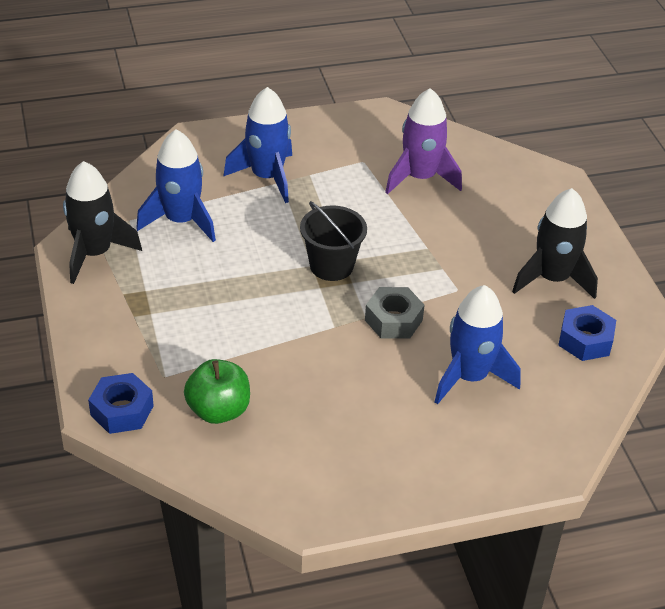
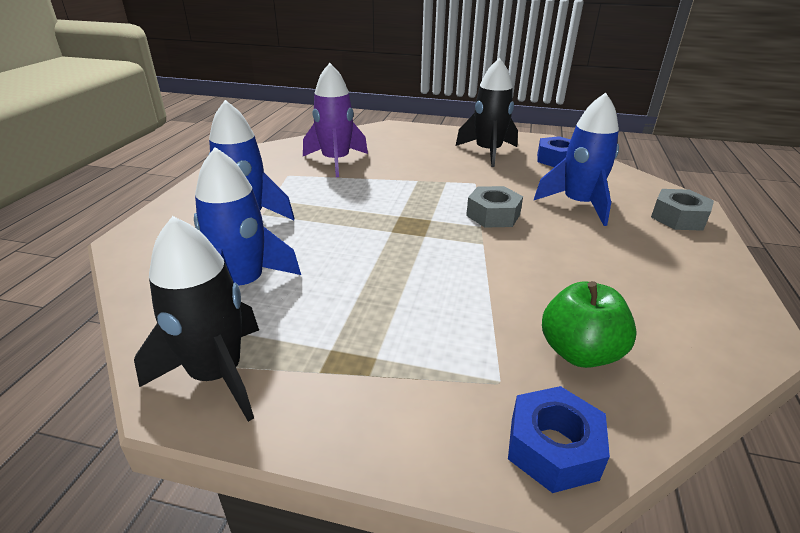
camera: 60 degrees left, 10 degrees down
(331, 266) = (401, 222): black bucket -> none
(501, 459) = (678, 218): none -> grey nut

